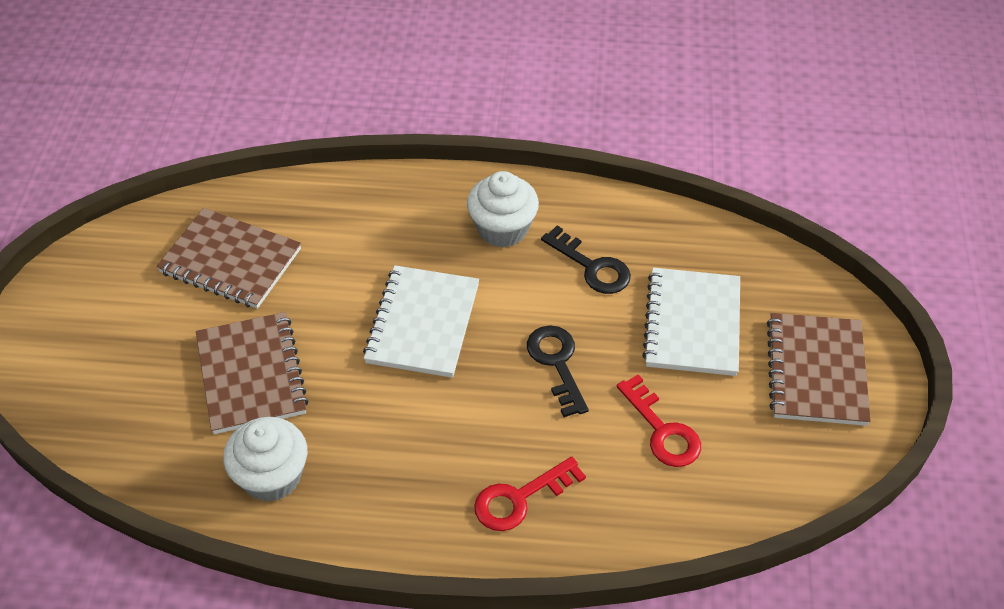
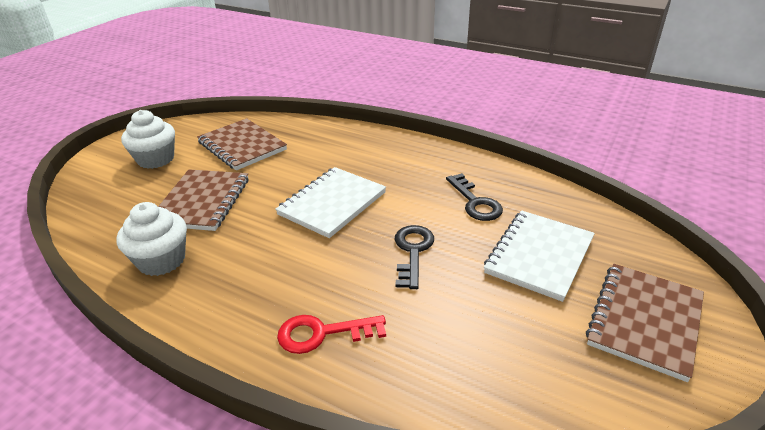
camera: 25 degrees right, 15 degrees down
(502, 228) = (423, 168): white cupcake -> white cupcake (156, 159)
(662, 430) = (475, 322): red key -> none

